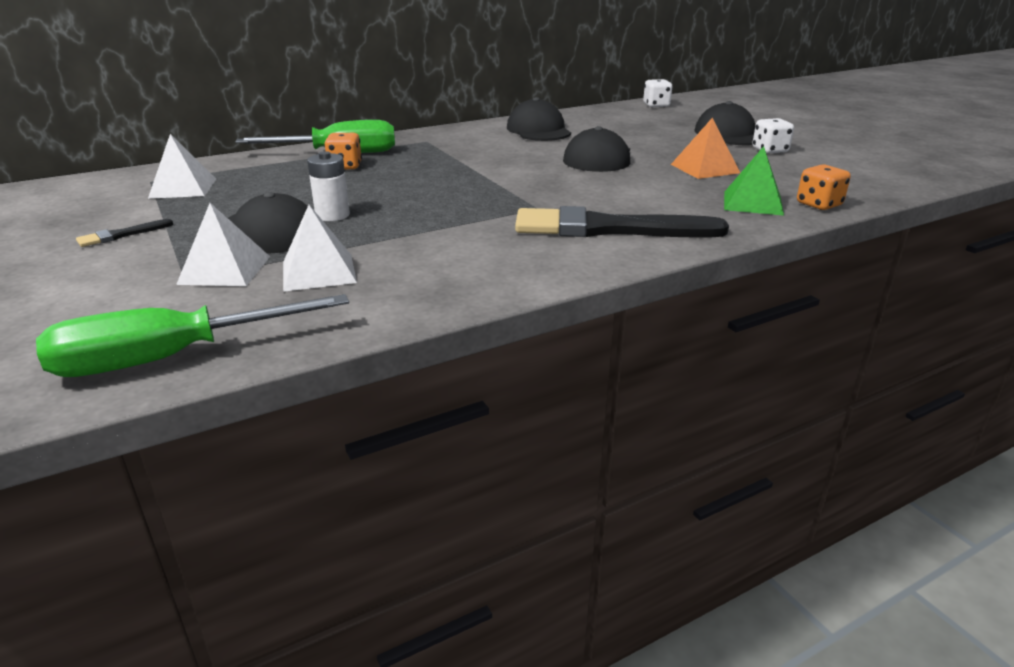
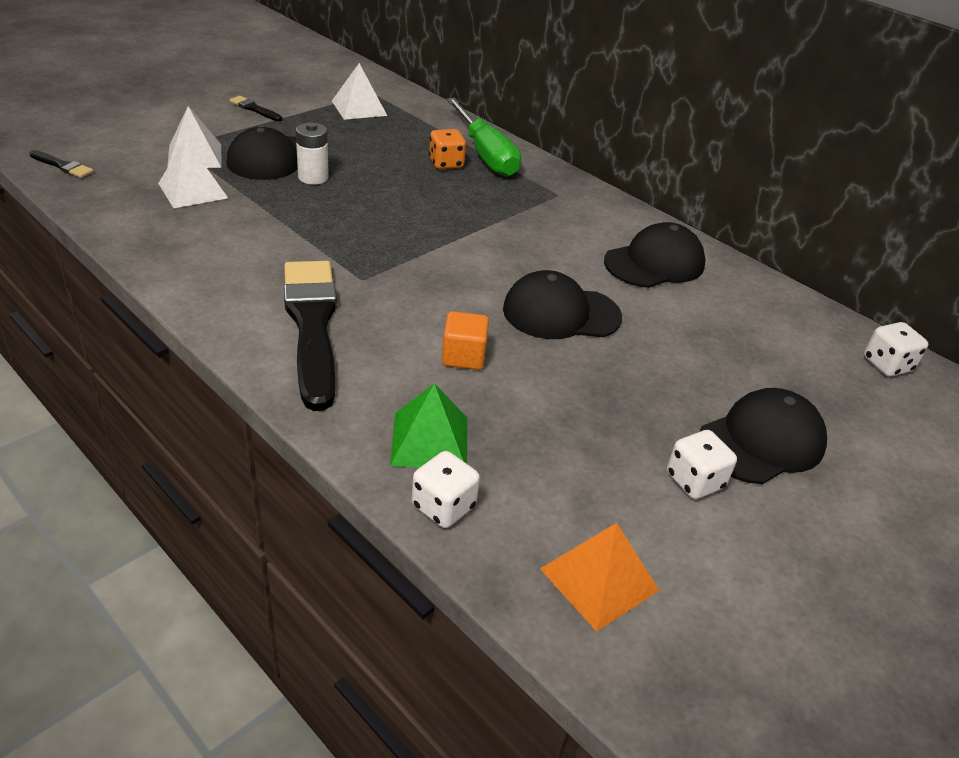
camera: 70 degrees right, 10 degrees up
(172, 358) = (62, 166): green screwdriver -> black brush
(652, 186) = (463, 356): none -> orange cube
(704, 168) = (560, 404): orange pyramid -> orange pyramid (599, 579)
(819, 204) = (443, 506): orange dice -> white dice

